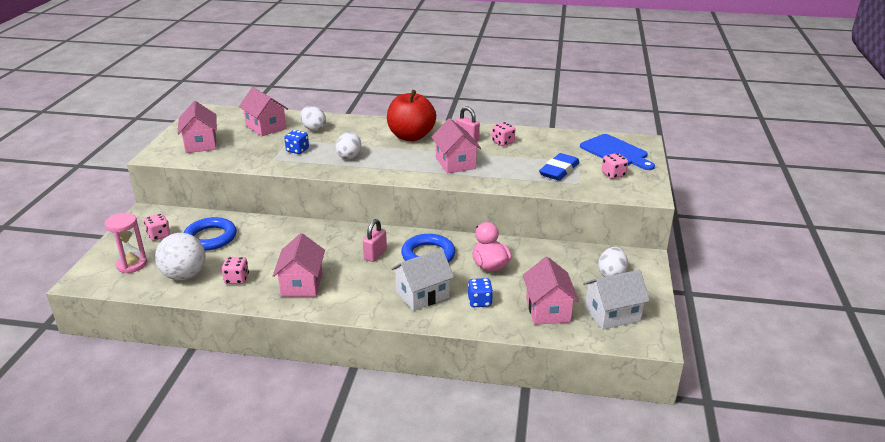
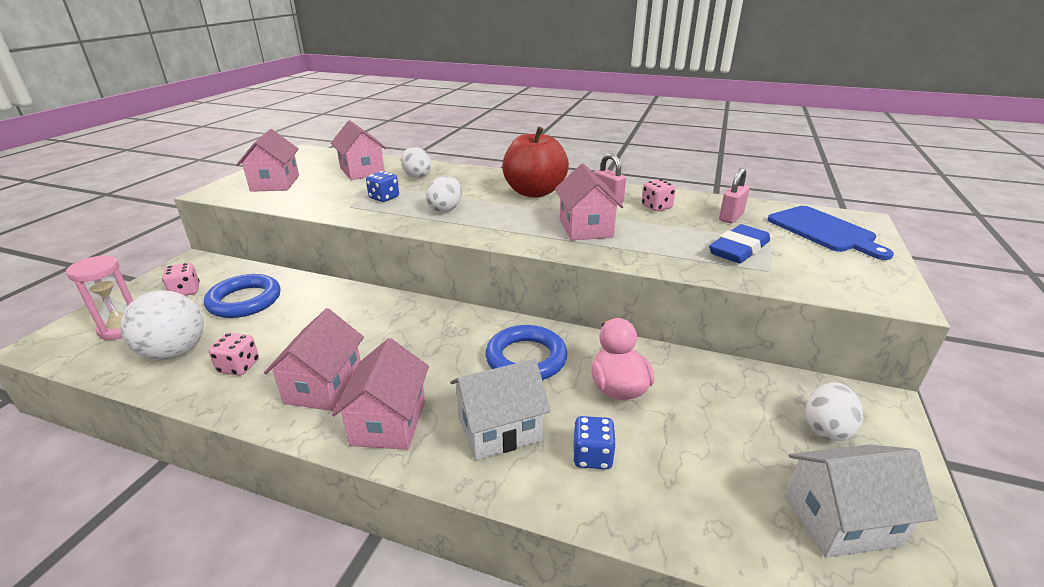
camera: 10 degrees right, 0 degrees up
(375, 254) = (449, 349): pink padlock -> pink padlock (731, 217)
(548, 310) = (714, 491): pink house -> pink house (389, 422)
(613, 174) = (826, 262): pink dice -> none

